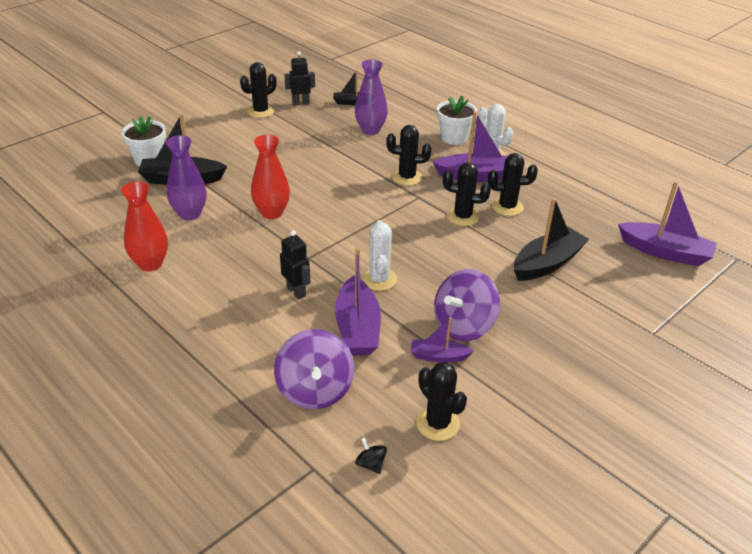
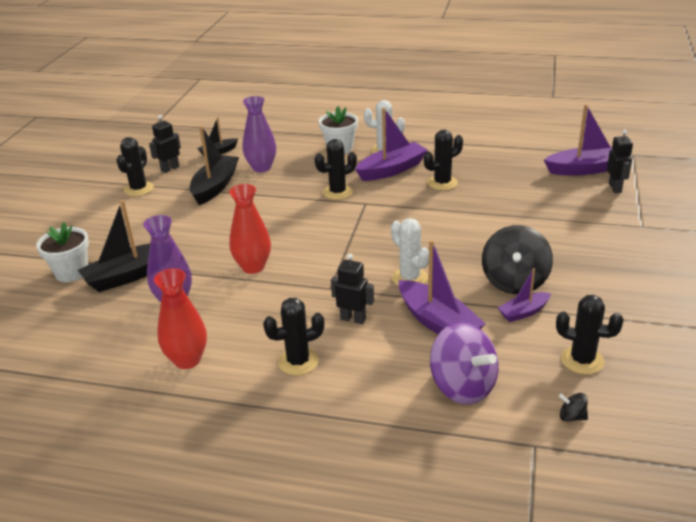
camera: 30 degrees left, 5 degrees down
(462, 217) = (417, 204): black cactus -> black cactus (298, 362)
(463, 326) = (514, 281): purple spinning top -> black spinning top
(547, 263) = (518, 211): black boat -> black boat (215, 187)
(672, 284) = (615, 188): none -> black robot

